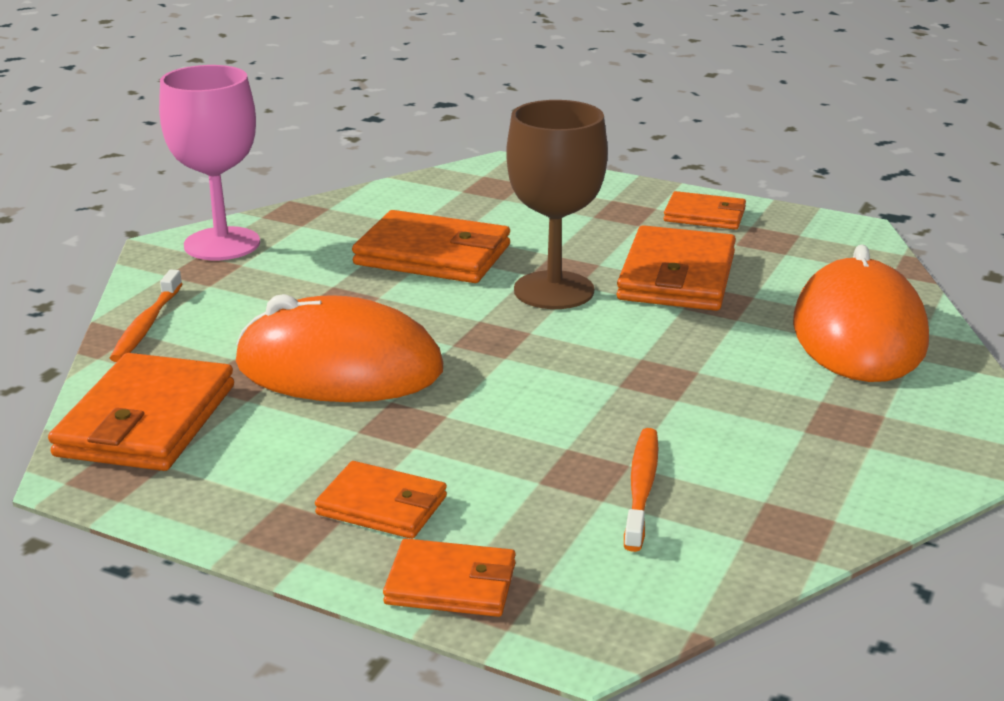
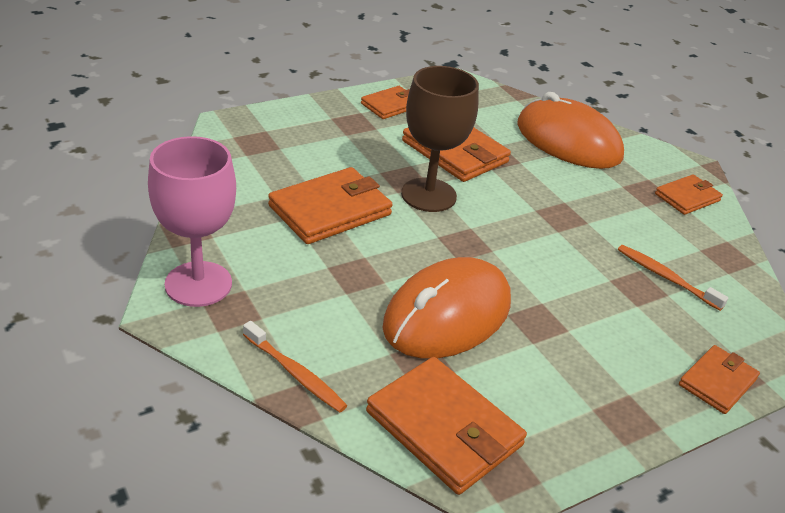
camera: 60 degrees left, 10 degrees up
(382, 506) = (625, 371): orange wallet -> orange wallet (687, 197)

